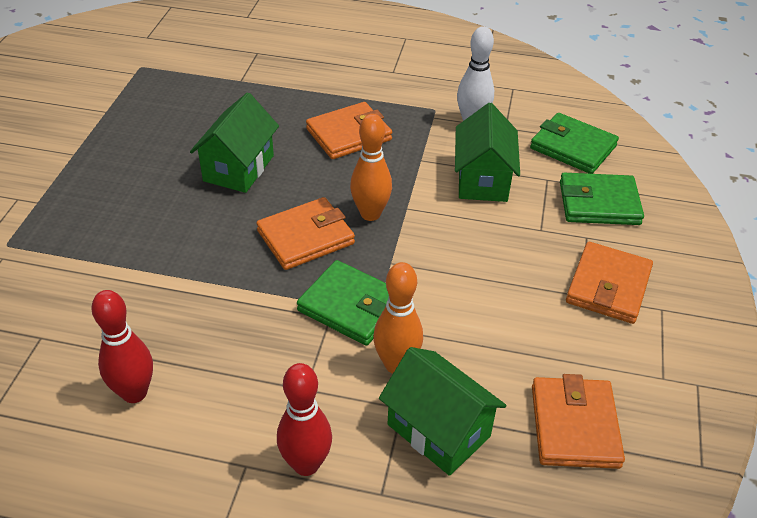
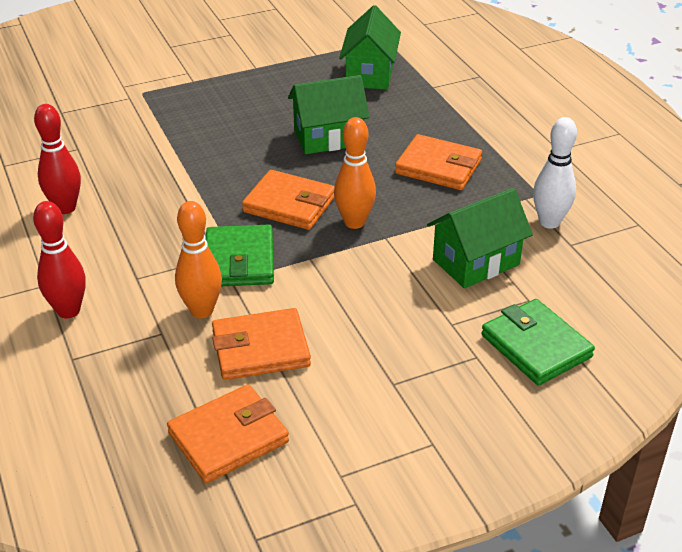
camera: 55 degrees right, 5 degrees down
(438, 430) = (155, 361): green house -> green house (369, 74)
(572, 147) = (599, 297): green wallet -> none
(608, 286) = (423, 396): orange wallet -> orange wallet (260, 349)

